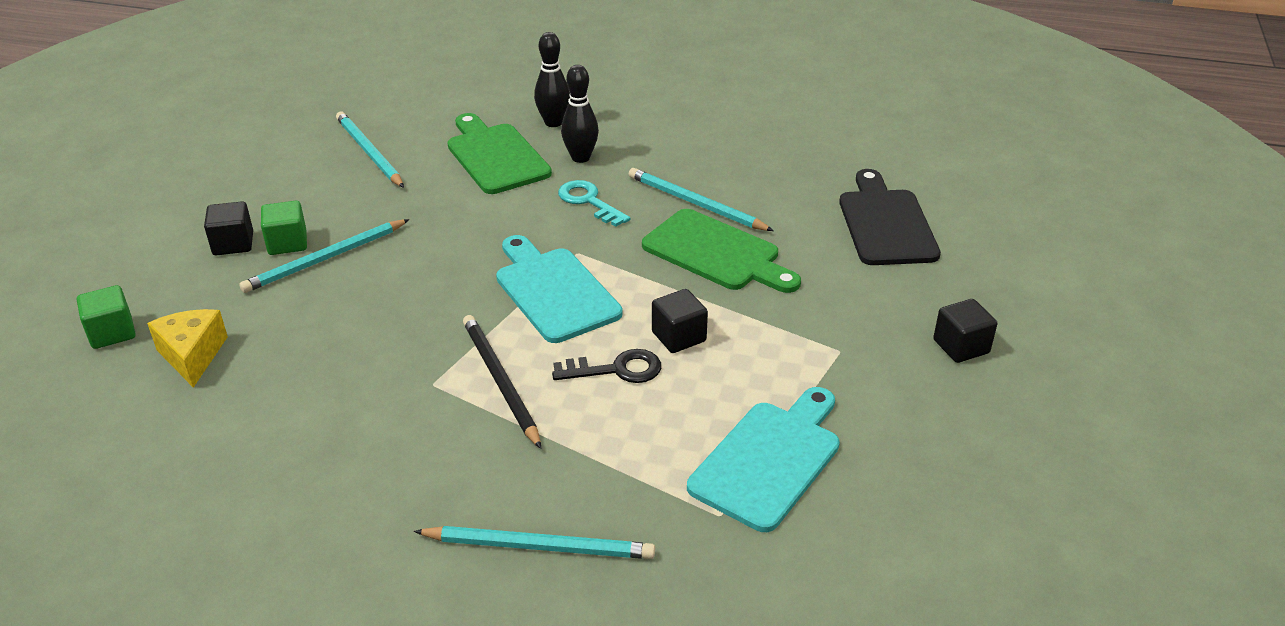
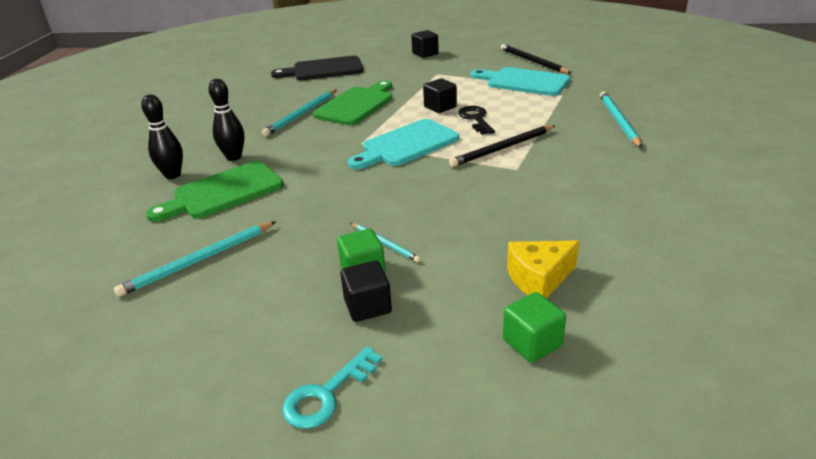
camera: 95 degrees left, 5 degrees down
(325, 259) = (385, 244): turquoise pencil -> turquoise pencil, size x0.58
(589, 201) = (297, 147): turquoise key -> turquoise key (327, 394)
(889, 499) = (532, 61): none -> black pencil

